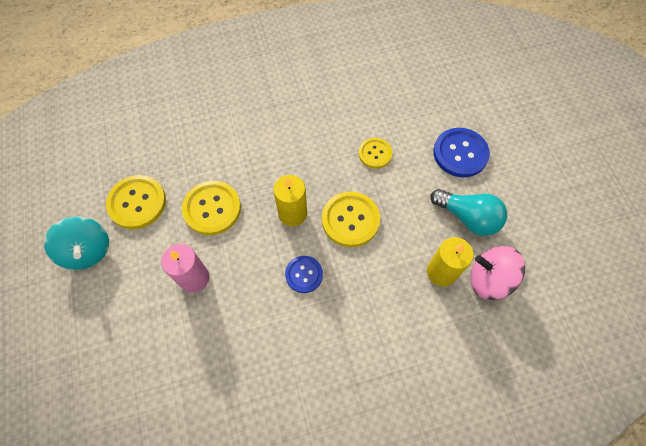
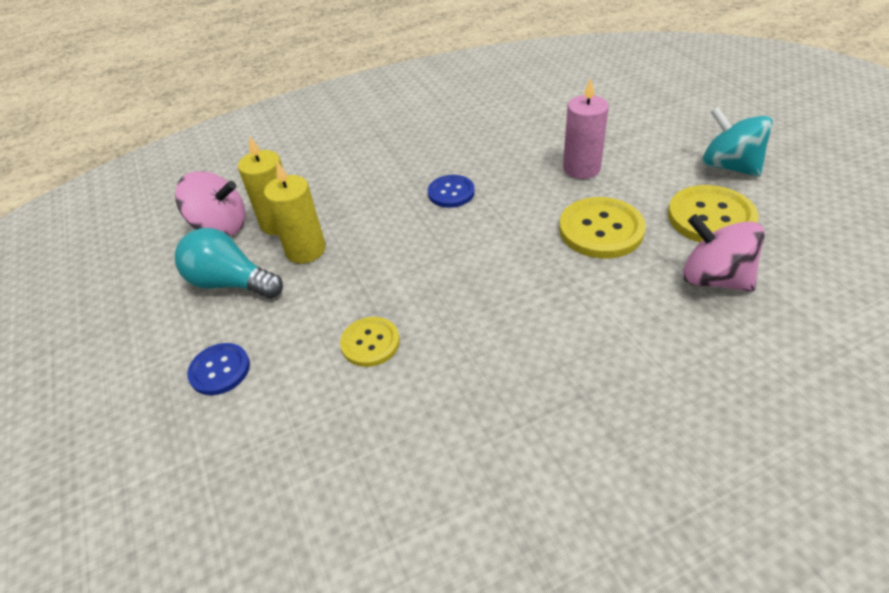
camera: 175 degrees right, 20 degrees down
(169, 155) = (714, 279): none -> pink spinning top
(292, 213) = (484, 244): yellow candle -> yellow candle (305, 250)
(350, 220) = (401, 251): yellow button -> none
(460, 153) = (220, 370): blue button -> blue button, size x0.62

